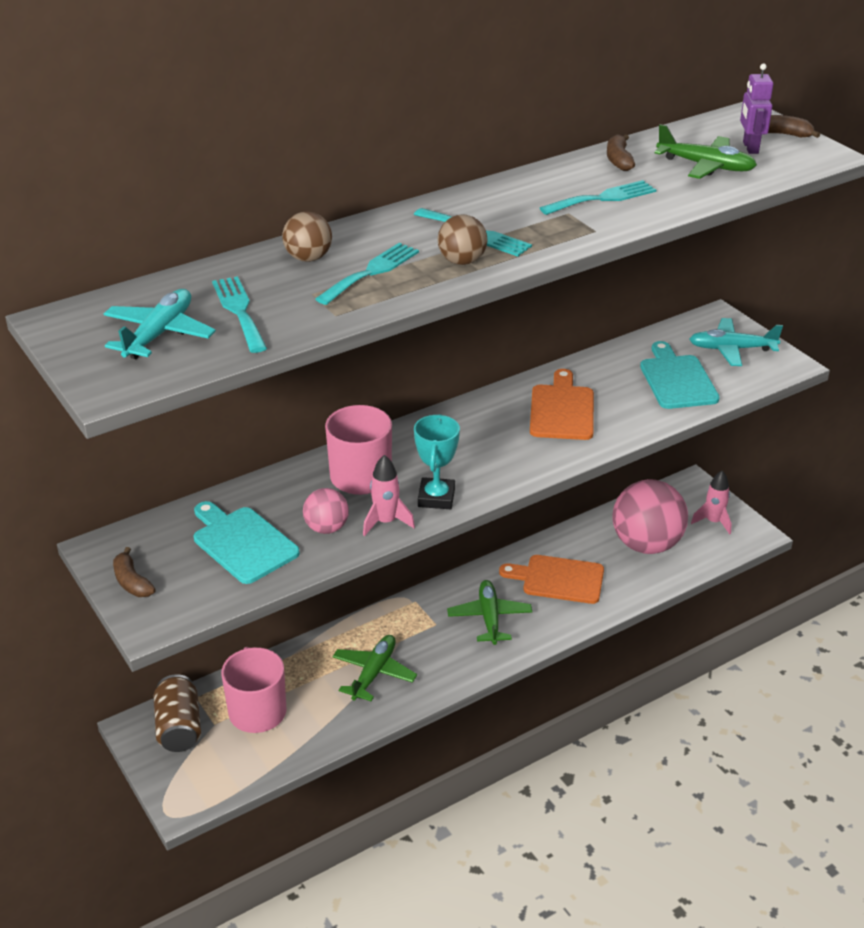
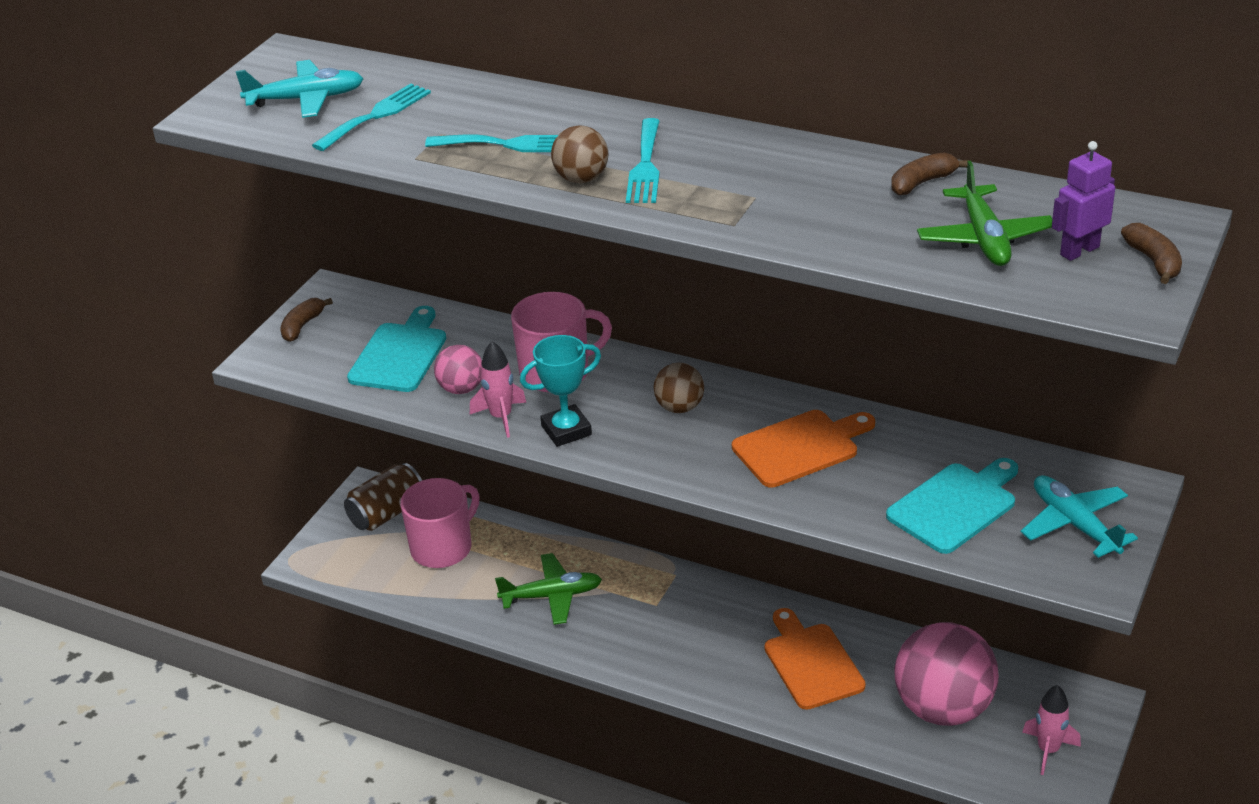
camera: 60 degrees right, 0 degrees up
(308, 258) = (501, 107): brown ball -> brown ball (679, 407)
(489, 617) = (701, 638): green plane -> none
(603, 198) = (815, 204): turquoise fork -> none

